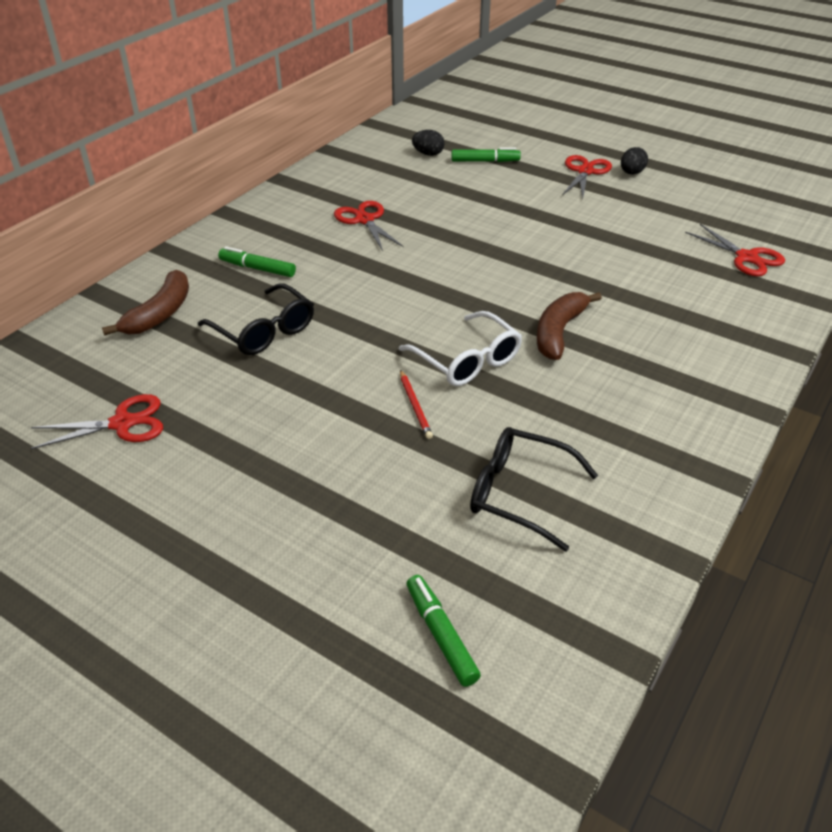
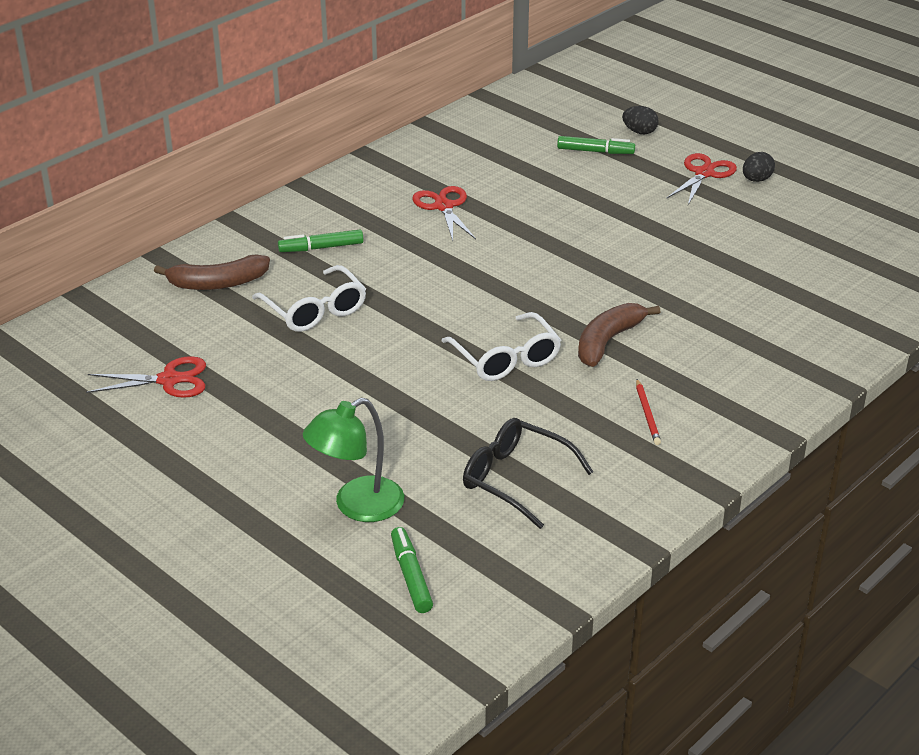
camera: 10 degrees right, 5 degrees down
(160, 314) = (217, 283): brown banana -> brown banana turned 45 degrees clockwise
(257, 268) = (321, 248): green marker -> green marker turned 45 degrees counterclockwise
(264, 331) = (315, 310): black glasses -> white glasses
(357, 550) = (357, 506): none -> green lamp
(415, 406) = (443, 394): red pencil -> red pencil (647, 414)
(428, 154) = (534, 137): black egg -> black egg (639, 132)
(746, 257) = (841, 286): red scissors -> none

